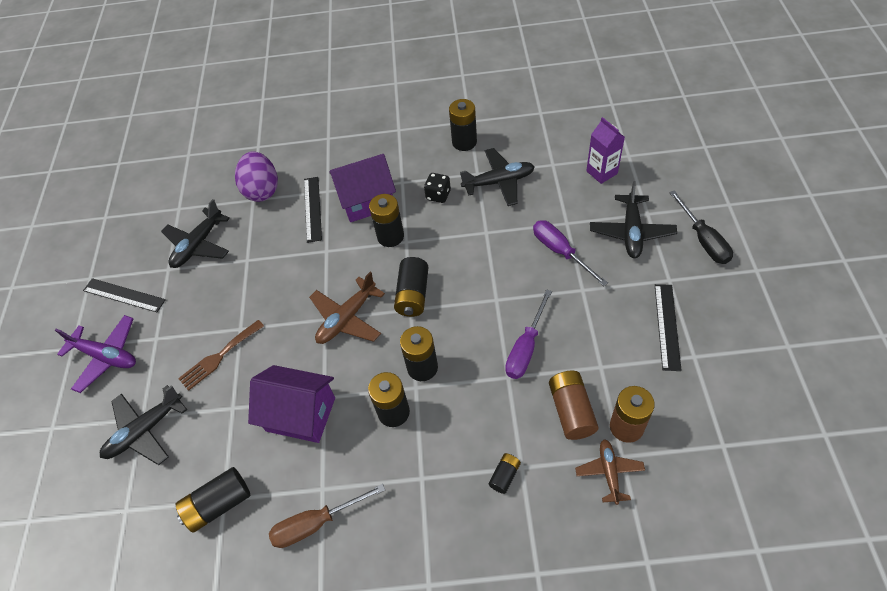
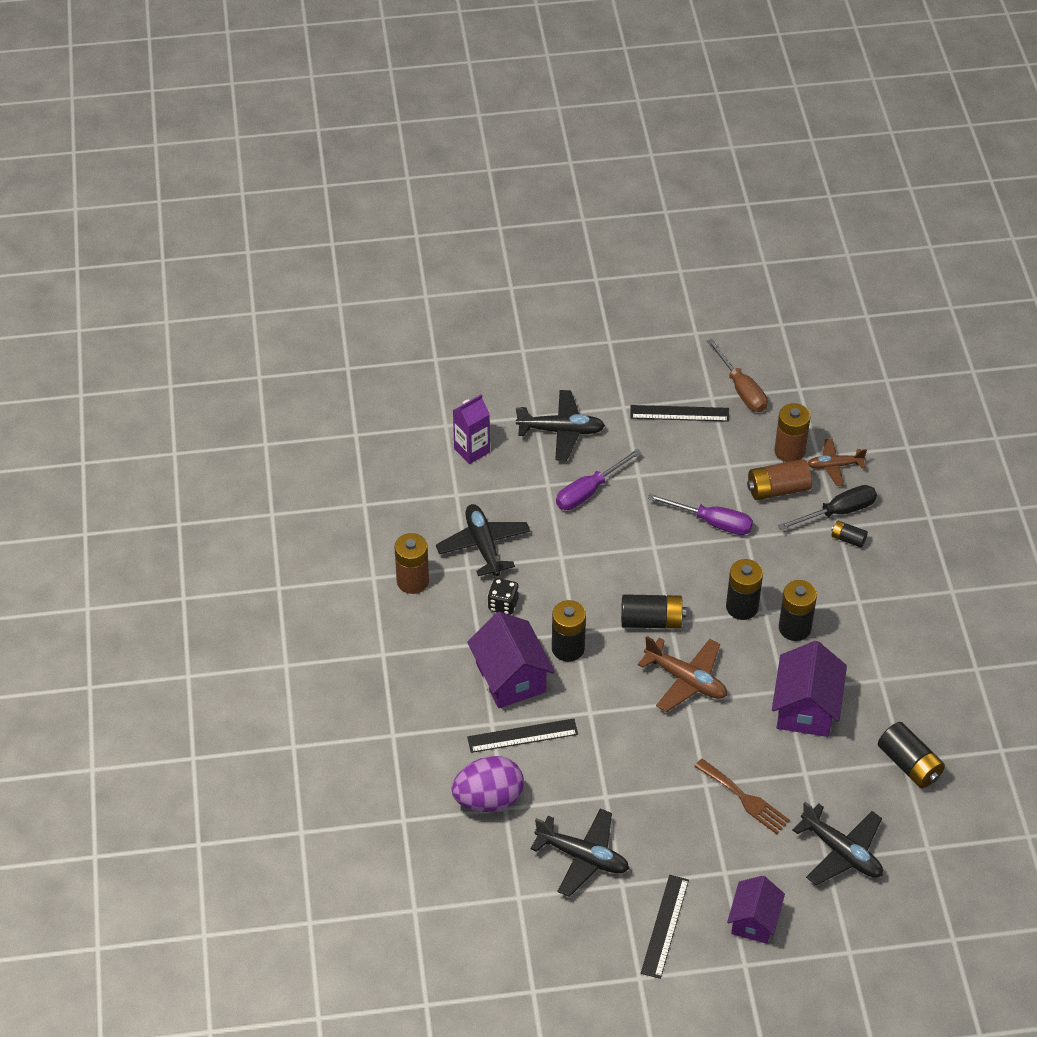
camera: 100 degrees left, 5 degrees down
(106, 356) = (754, 921): purple plane -> purple house
(316, 523) = (914, 680): brown screwdriver -> brown screwdriver (741, 389)
(464, 142) = (413, 581): black battery -> brown battery
(703, 240) = (571, 375): black screwdriver -> black screwdriver (838, 512)

